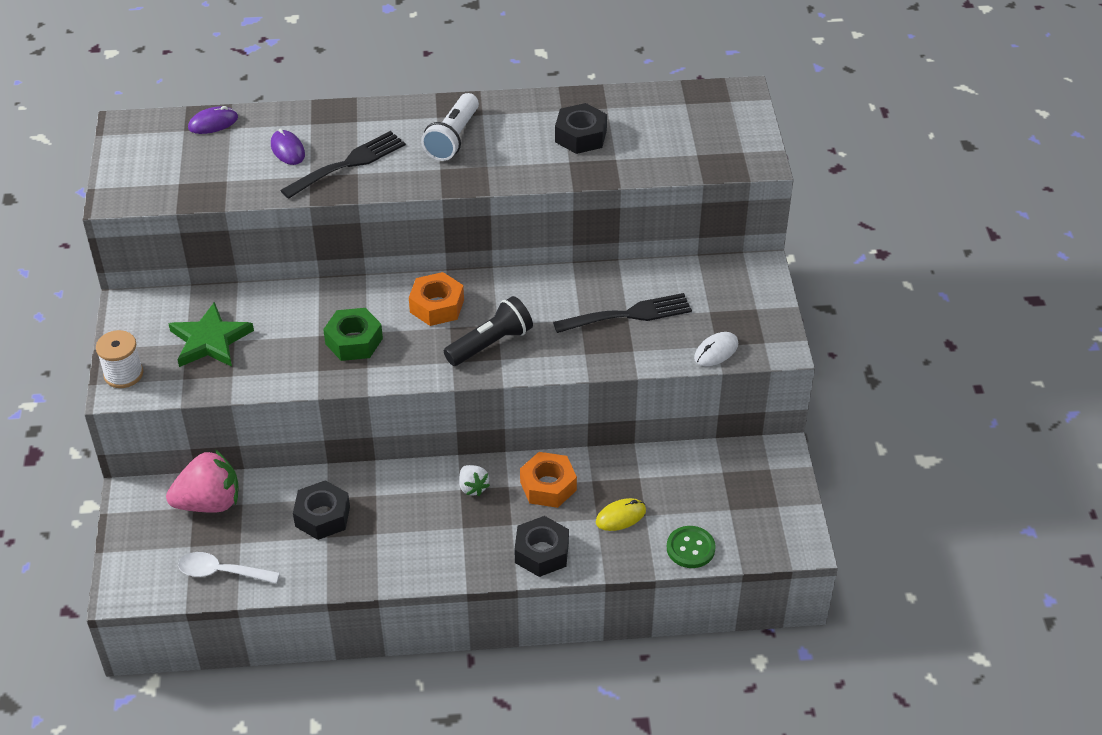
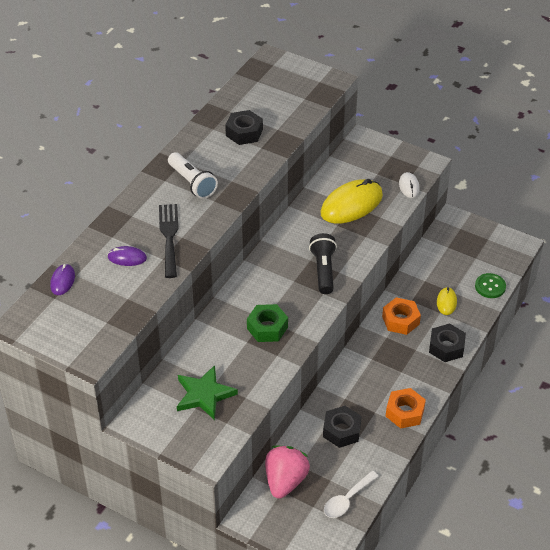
camera: 55 degrees left, 0 degrees up
(123, 374) = (195, 451): white spool -> none
(437, 306) = (271, 278): orange nut -> orange nut (405, 412)
(473, 487) = (375, 352): white strawberry -> none
(629, 314) = (351, 204): black fork -> yellow mouse

